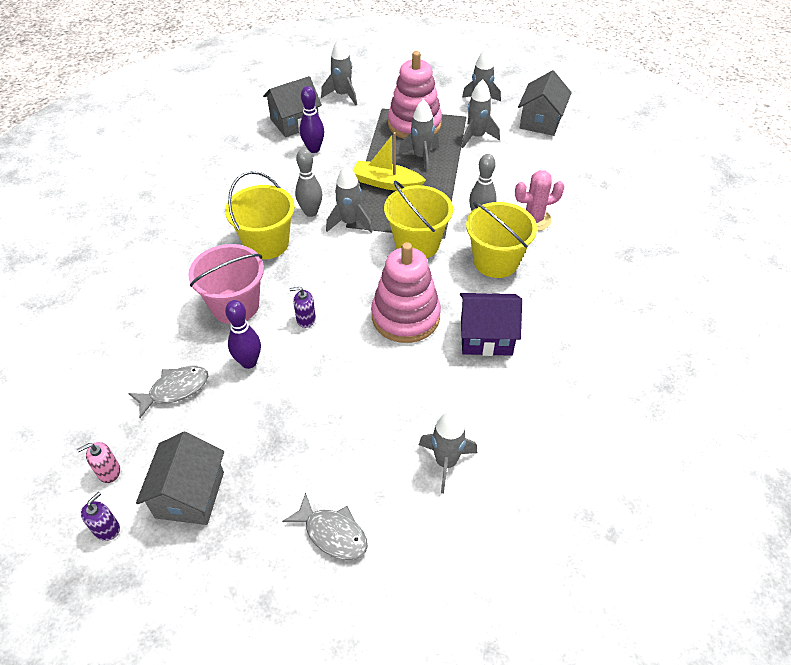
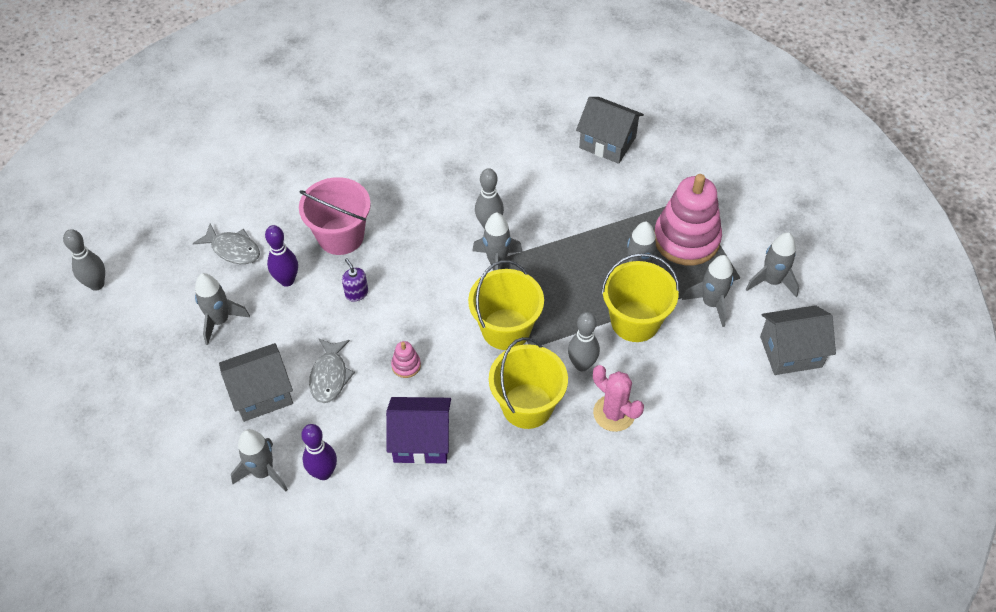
camera: 60 degrees right, 5 degrees up
(106, 529) = (97, 284): purple soap dispenser -> grey bowling pin
(108, 471) = (141, 255): pink soap dispenser -> none
(190, 494) = (147, 316): grey house -> grey house (262, 393)
(266, 243) = (426, 216): yellow bucket -> yellow bucket (635, 321)
(313, 149) = (579, 179): purple bowling pin -> purple bowling pin (323, 472)
(332, 533) = (158, 425): grey fish -> grey fish (330, 376)
(342, 95) = (684, 155): grey rocket -> grey rocket (220, 321)
(386, 183) = (574, 262): yellow boat -> none
(405, 316) = (406, 365): pink stacking toy -> pink stacking toy, size x0.41
(486, 337) = (421, 441): purple house -> purple house turned 60 degrees counterclockwise

